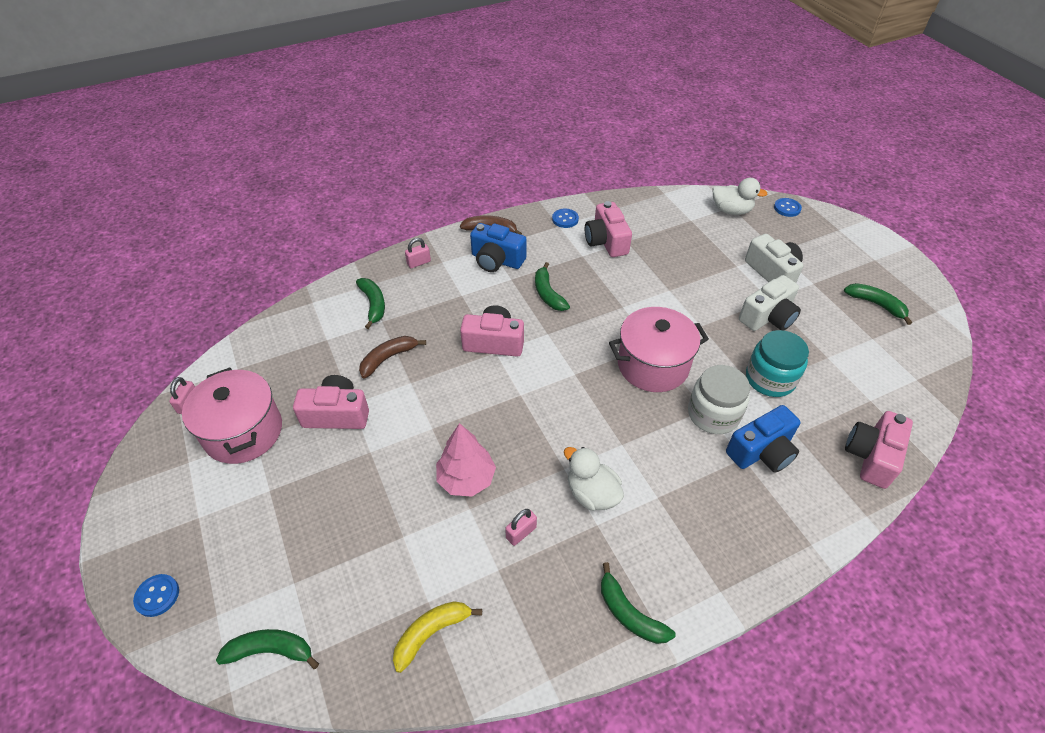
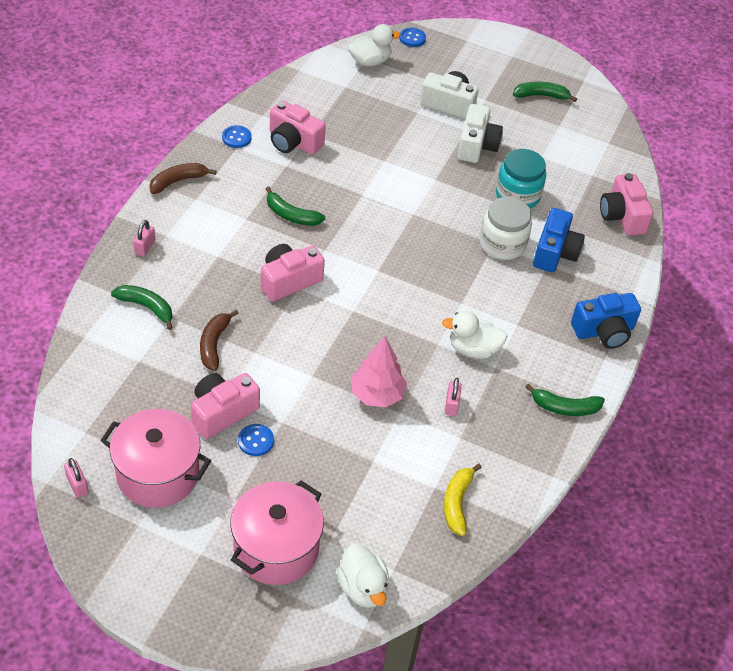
camera: 45 degrees left, 0 degrees up
(157, 596) = (237, 619): blue button -> blue button (256, 441)
(271, 650) = (363, 588): green banana -> white duck
(496, 260) = (215, 208): blue camera -> blue camera (604, 331)
(653, 365) = (428, 230): pink pot -> pink pot (276, 548)

